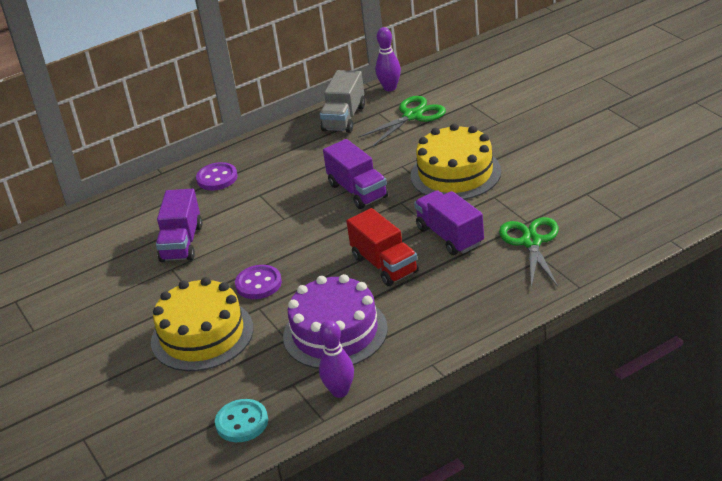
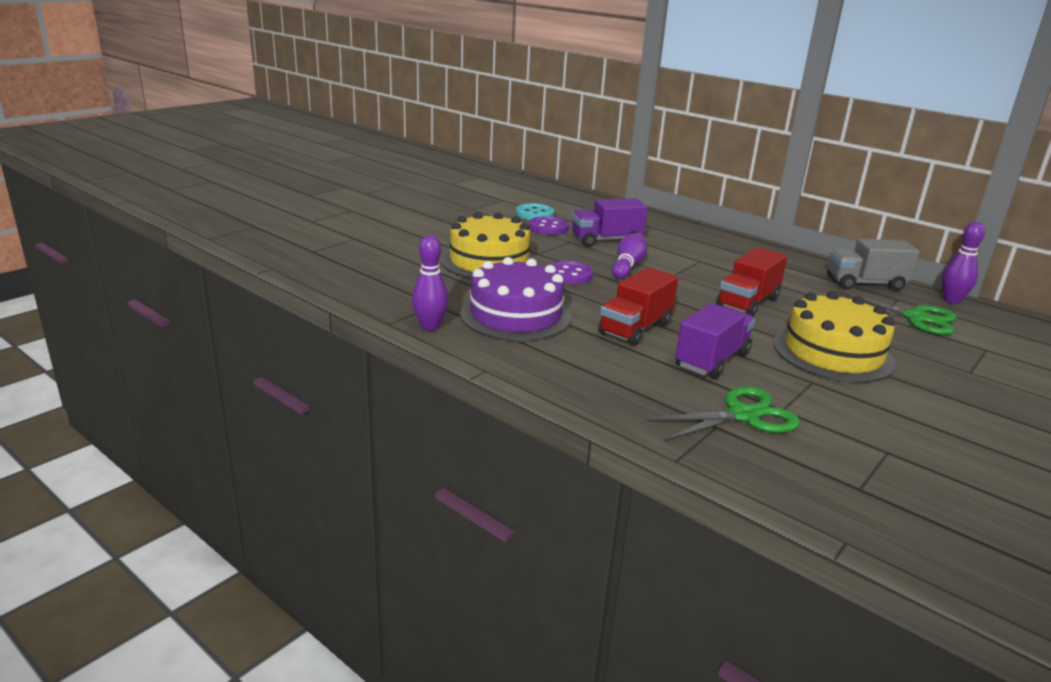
camera: 65 degrees right, 10 degrees down
(217, 178) = (708, 242): purple button -> purple button (548, 227)
(242, 422) = (380, 289): turquoise button -> turquoise button (534, 214)
(254, 242) = (628, 266): none -> purple bowling pin
(357, 191) = (747, 303): purple truck -> red truck

